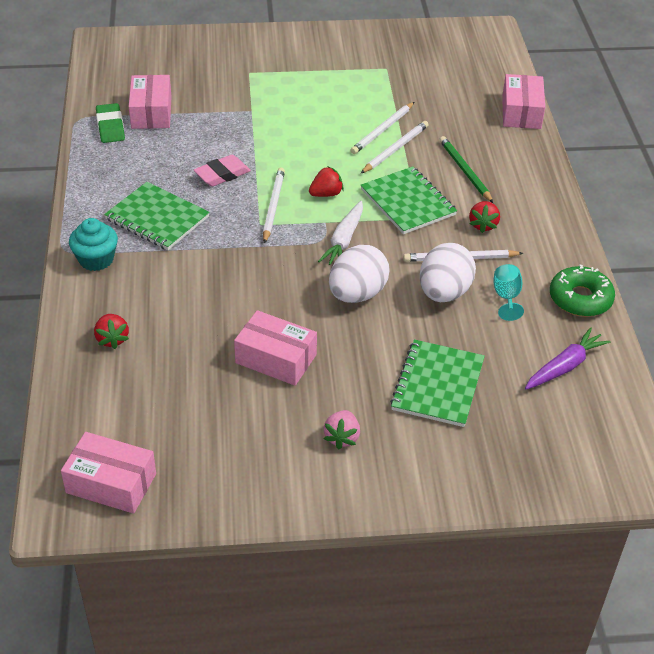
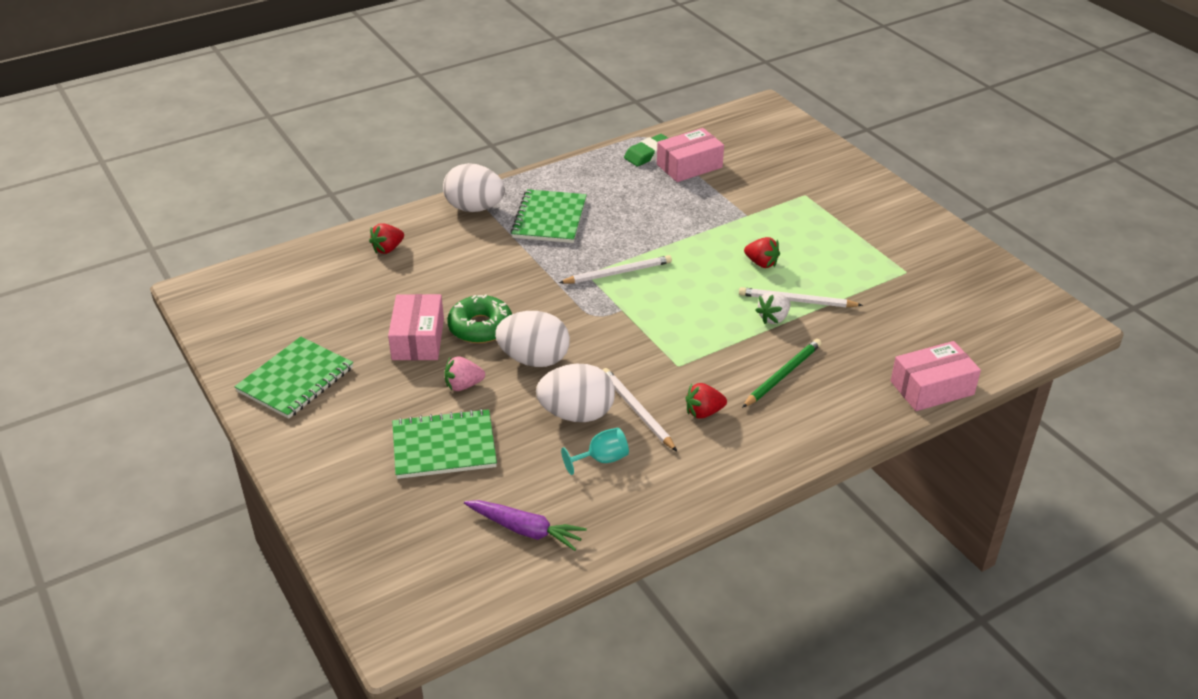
camera: 65 degrees right, 5 degrees down
(96, 259) = (475, 208): turquoise cupcake -> white egg
(111, 483) = (235, 303): pink box -> none
(222, 174) = (638, 231): pink eraser -> none
(326, 194) = (663, 297): red strawberry -> red strawberry (761, 263)
(342, 437) = (344, 406): pink strawberry -> pink strawberry (463, 385)
(344, 240) = (603, 328): white carrot -> none
(395, 149) = (773, 318): white pencil -> white strawberry
(408, 202) = (695, 351): green notebook -> green notebook (295, 379)
(580, 299) = (640, 516): green donut -> green donut (480, 327)

